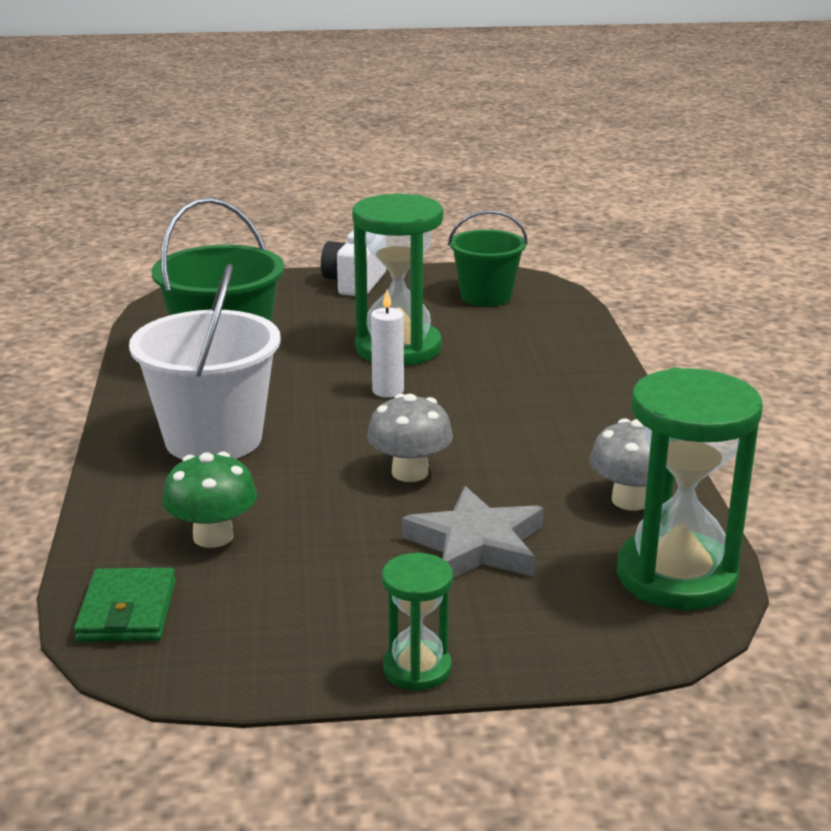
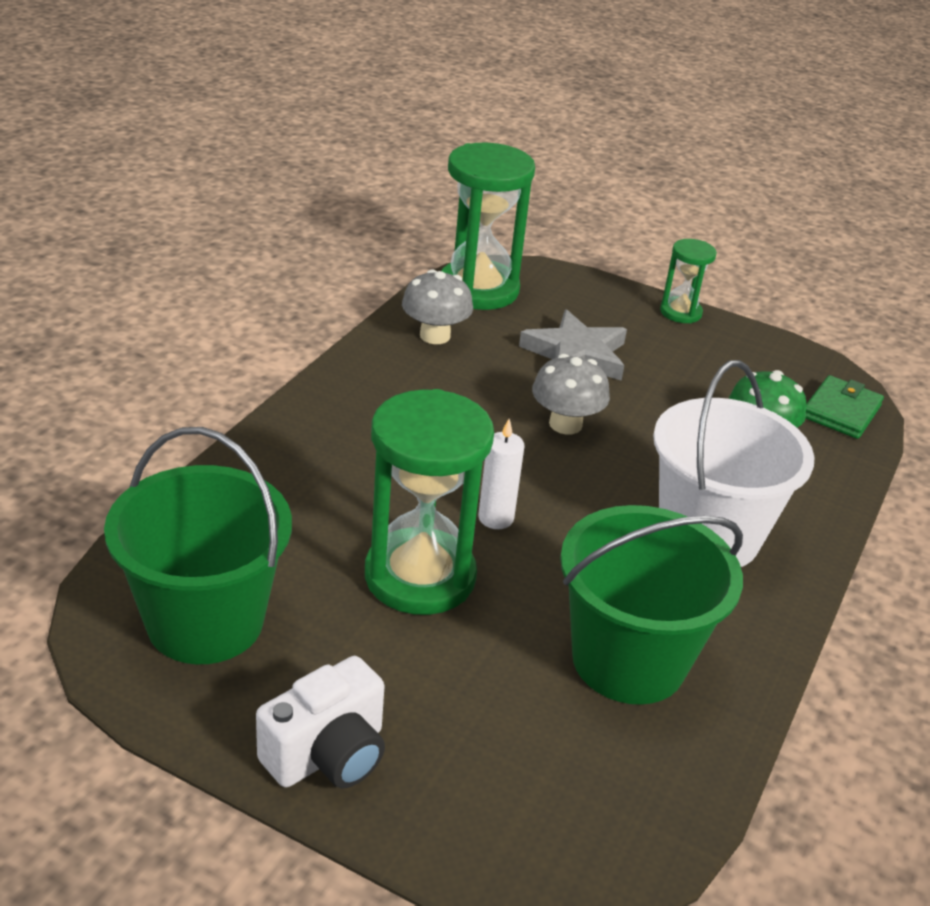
camera: 150 degrees left, 10 degrees up
(486, 296) = (205, 621): green bucket -> green bucket, size x1.52

